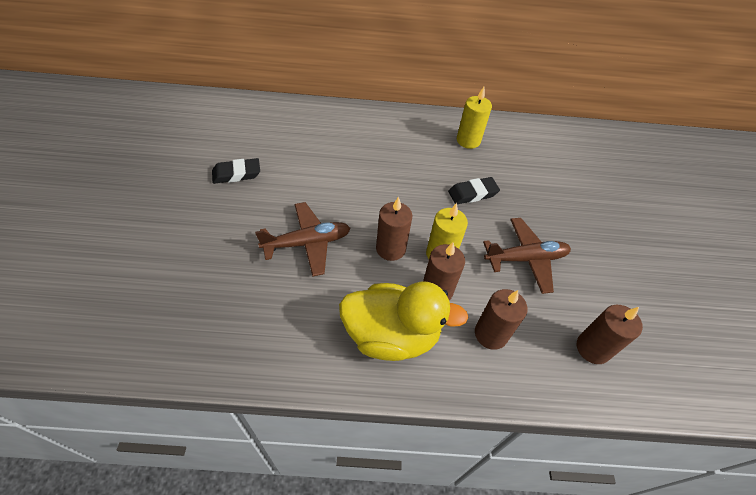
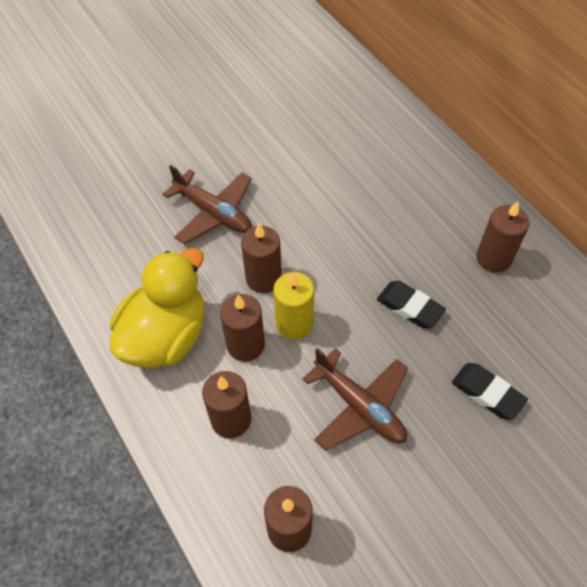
camera: 60 degrees right, 5 degrees up
(236, 174) = (245, 113): black eraser -> black eraser (487, 393)
(391, 335) = (166, 336): yellow duck -> yellow duck turned 120 degrees counterclockwise
(468, 141) = (493, 258): yellow candle -> brown candle

